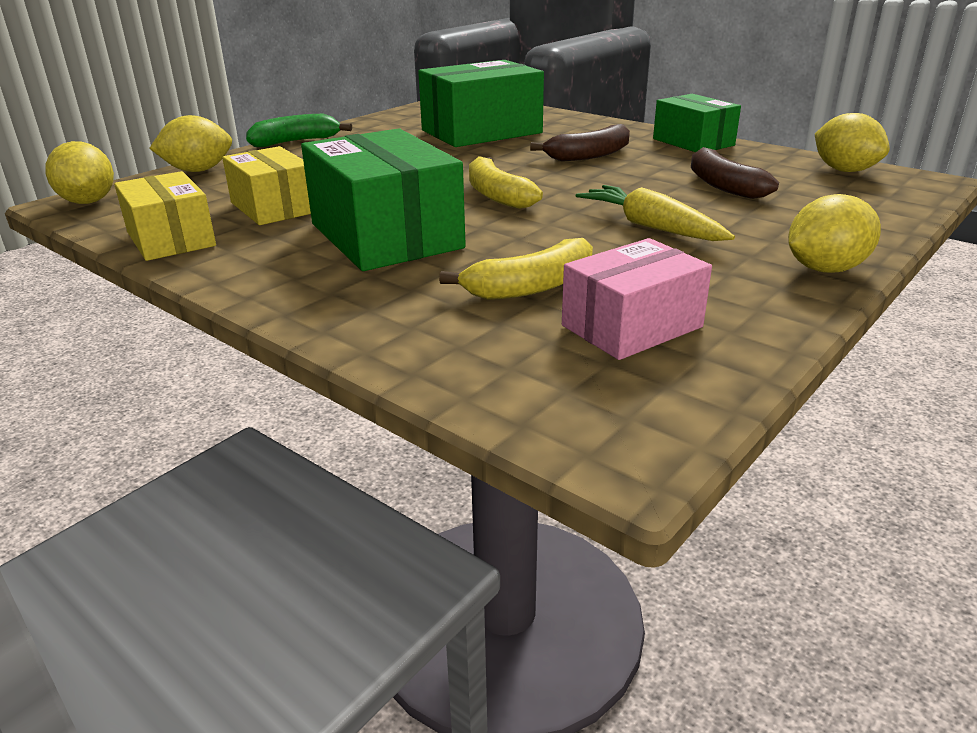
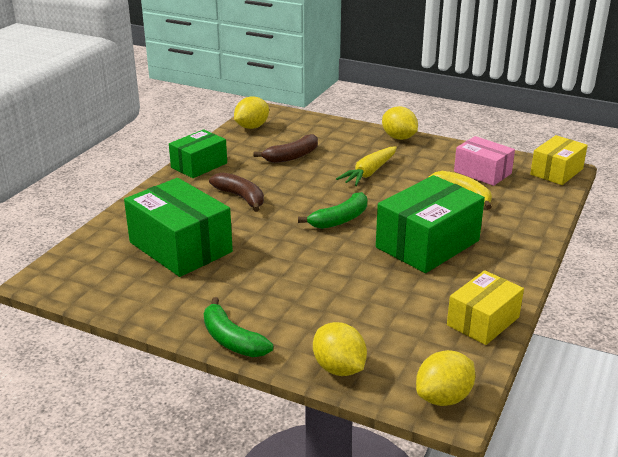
camera: 105 degrees left, 0 degrees up
(274, 207) = (405, 298): yellow box -> yellow box (556, 172)
(497, 195) = (340, 219): yellow banana -> green banana

